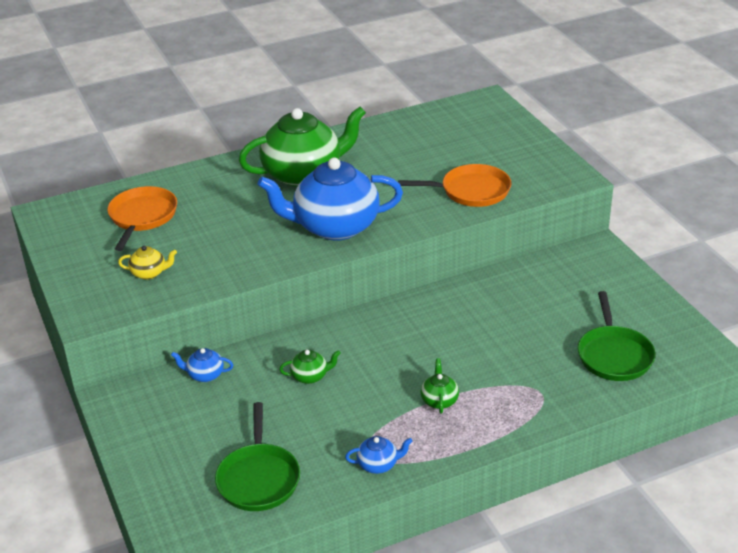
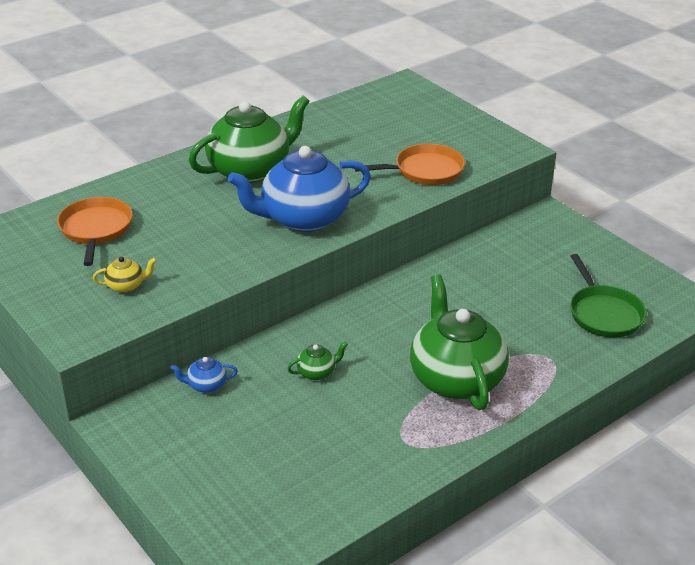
camera: 15 degrees left, 0 degrees up
(258, 478) = (303, 483): green pan -> none
(378, 464) = (420, 451): blue teapot -> none
(439, 400) = (455, 379): green teapot -> green teapot, size x2.48

